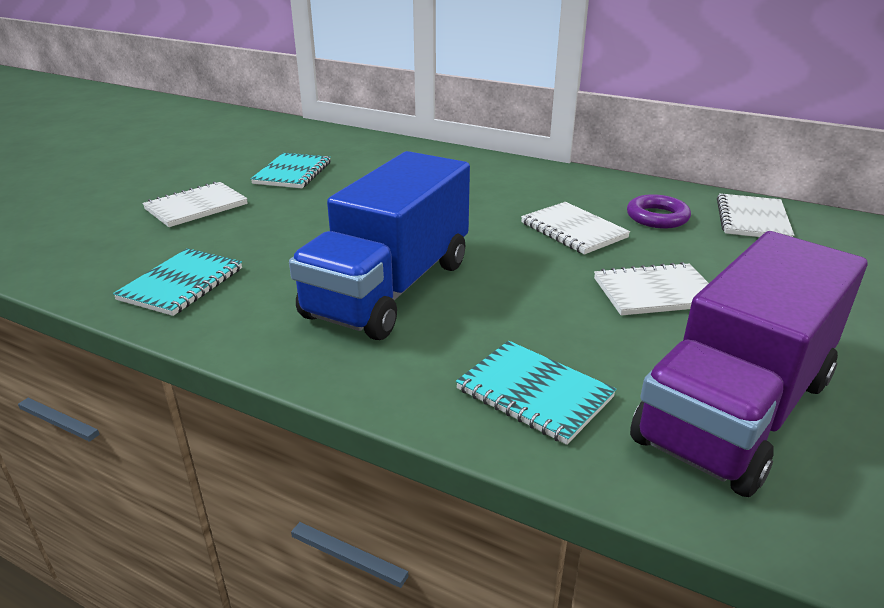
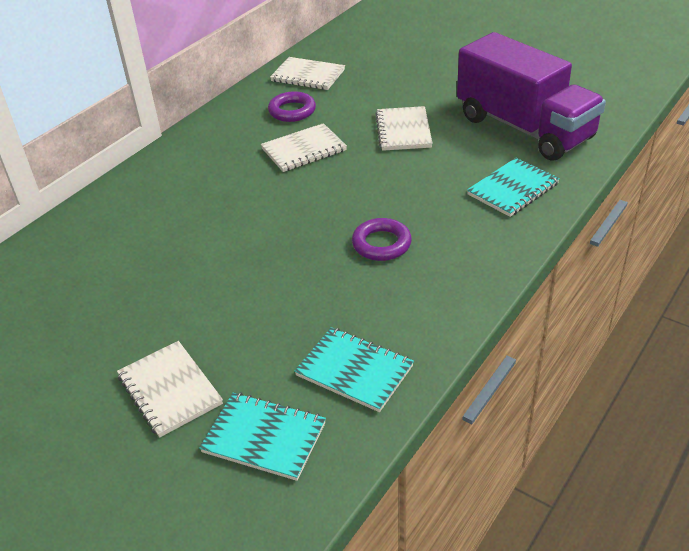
camera: 80 degrees left, 10 degrees up
(292, 173) = (99, 318): turquoise notebook -> turquoise notebook (264, 438)
(390, 288) = (381, 244): blue truck -> purple ring

